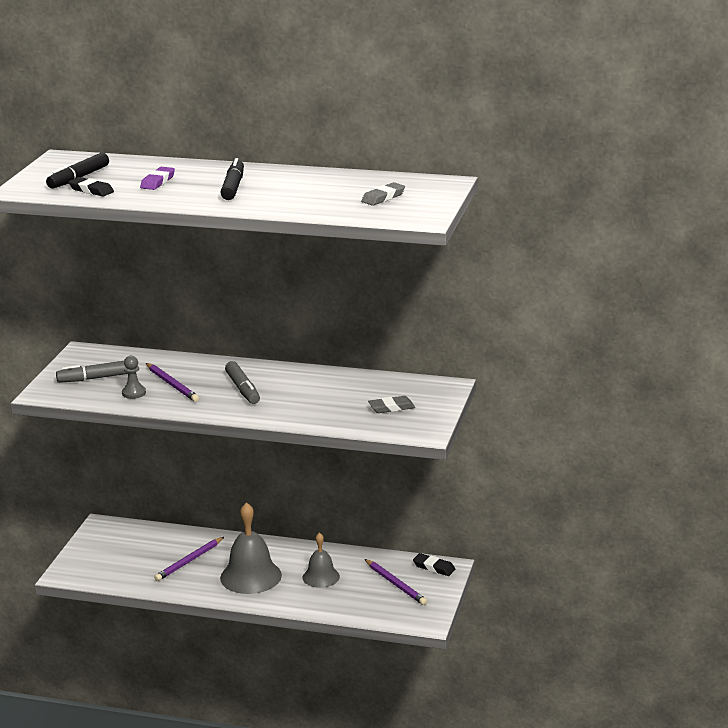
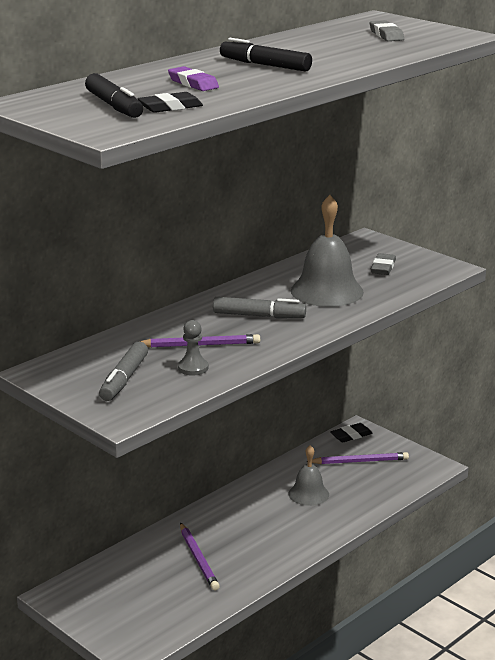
camera: 60 degrees left, 0 degrees up
(251, 576) = (267, 531): grey bell -> grey bell (327, 291)

